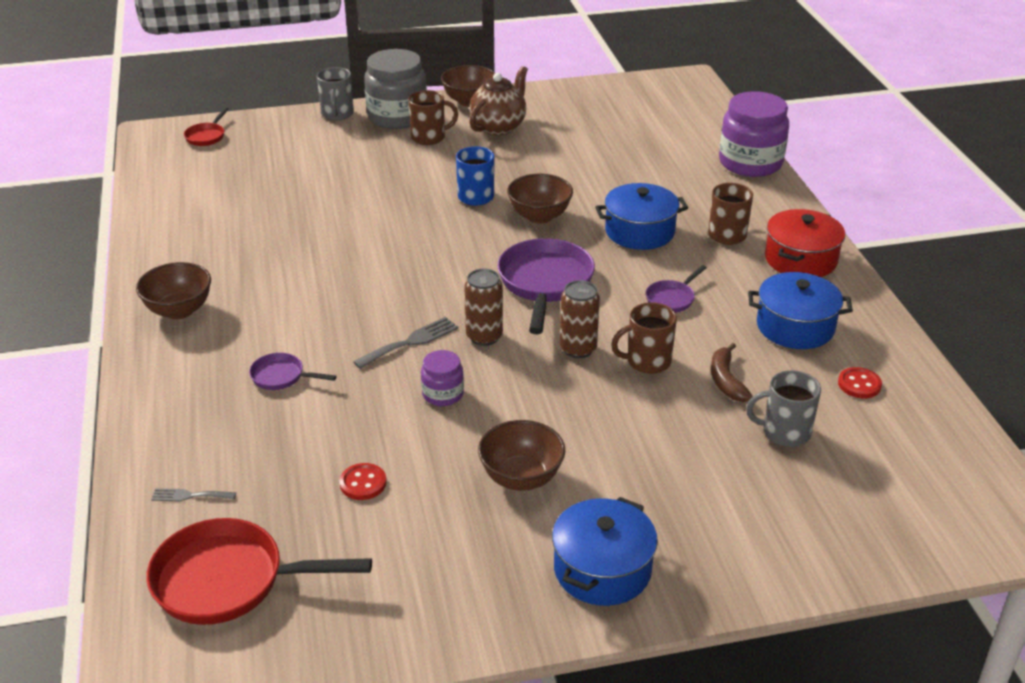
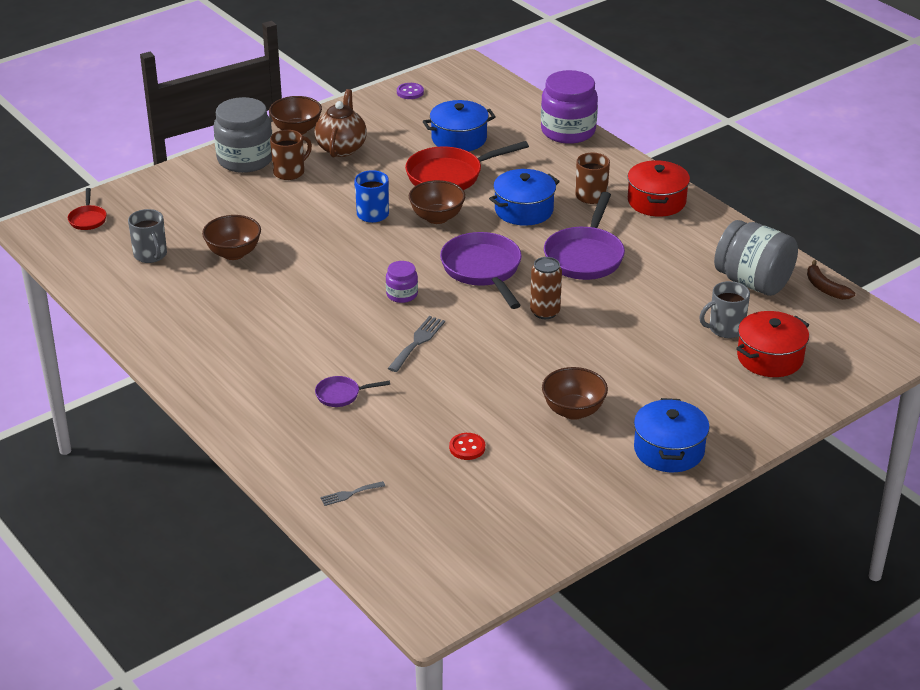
camera: 25 degrees left, 0 degrees up
(179, 310) = (211, 370): brown bowl -> brown bowl (233, 253)
(229, 581) = (429, 536): red pan -> red pan (449, 175)
(337, 114) = (189, 170): grey mug -> grey mug (150, 255)
(443, 394) = (473, 372): purple jar -> purple jar (402, 294)
(484, 336) = (469, 322): brown can -> none
(610, 90) = (410, 92): none -> purple button
(647, 361) = (600, 307): brown mug -> none
(672, 298) = (585, 256): purple pan -> purple pan, size x2.03
(726, 380) = (663, 305): brown banana -> brown banana (825, 288)
(795, 327) = (685, 253): blue pot -> blue pot (459, 138)
(819, 487) = (770, 358): none -> red pot
(859, 384) = (753, 282): red button -> grey jar

